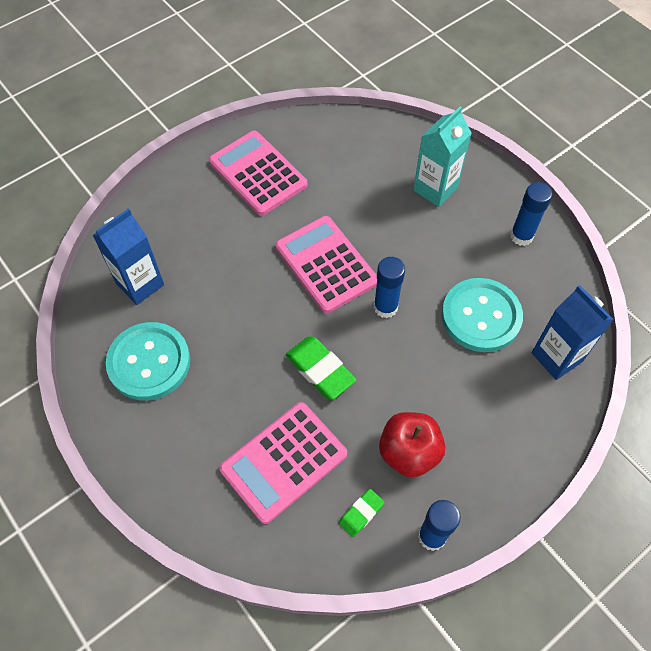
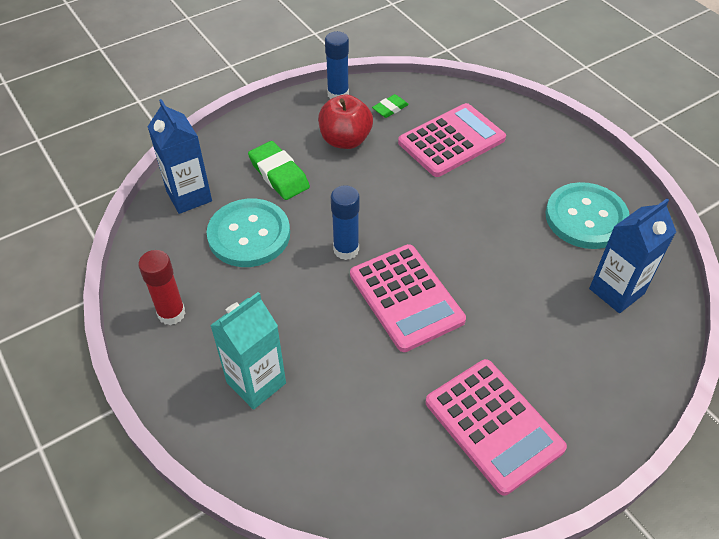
camera: 175 degrees left, 10 degrees down
(320, 370) = (418, 201): green eraser -> green eraser (279, 174)
(521, 236) = (171, 313): blue glue stick -> red glue stick

